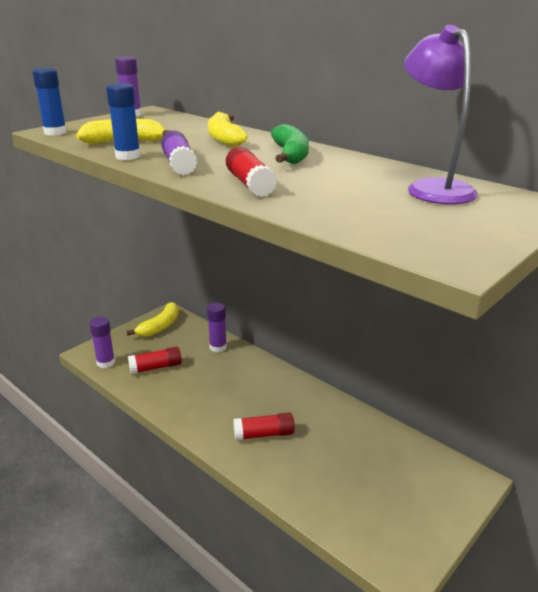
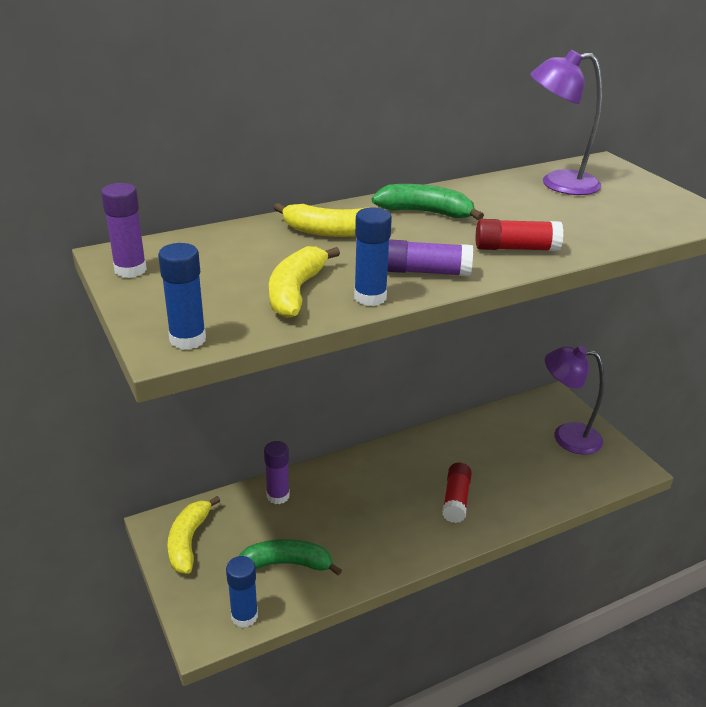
camera: 70 degrees left, 5 degrees up
(106, 363) = (244, 616): purple glue stick -> blue glue stick
(155, 367) = (287, 564): red glue stick -> green banana
(160, 326) = (188, 541): yellow banana -> yellow banana turned 135 degrees counterclockwise
(412, 499) = (567, 436): none -> purple lamp

